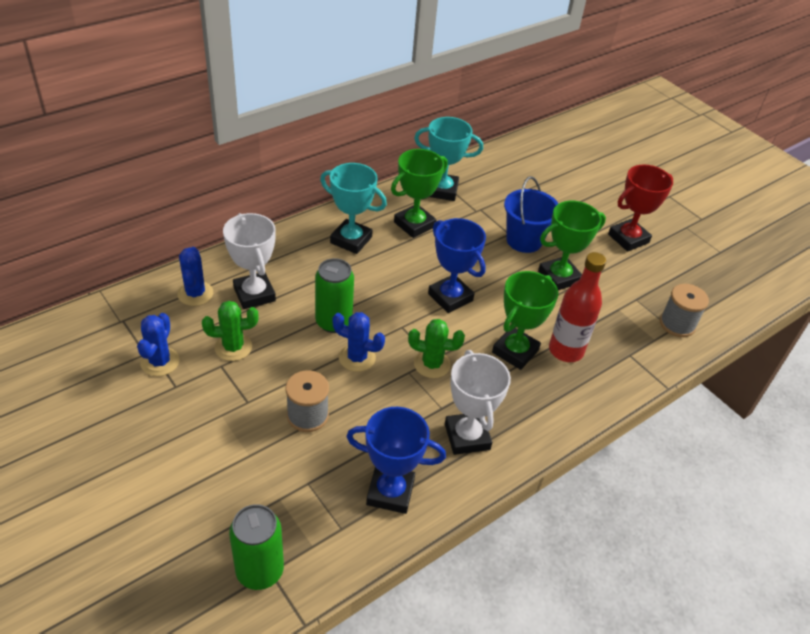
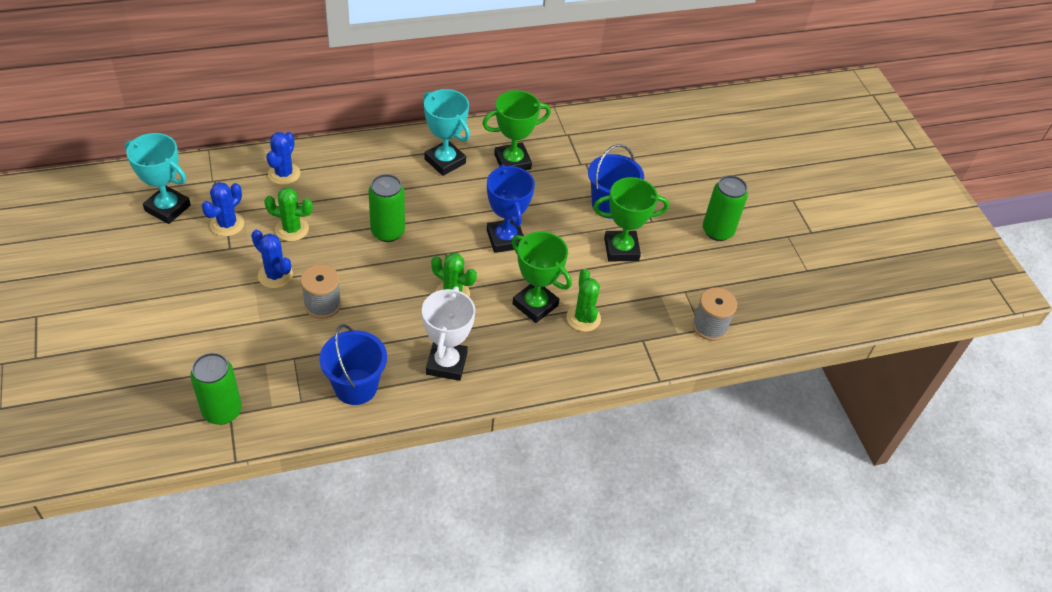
camera: 20 degrees right, 5 degrees up
(254, 294) = (333, 188): white trophy -> none
(357, 358) = (390, 268): blue cactus -> blue cactus (275, 275)
(390, 492) = (356, 387): blue trophy -> blue bucket
(442, 190) = (559, 135): turquoise trophy -> turquoise trophy (167, 208)
(515, 351) = (535, 305): green trophy -> green trophy turned 75 degrees clockwise
(566, 350) = (583, 318): red bottle -> green cactus
(628, 238) = (717, 231): red trophy -> green can

